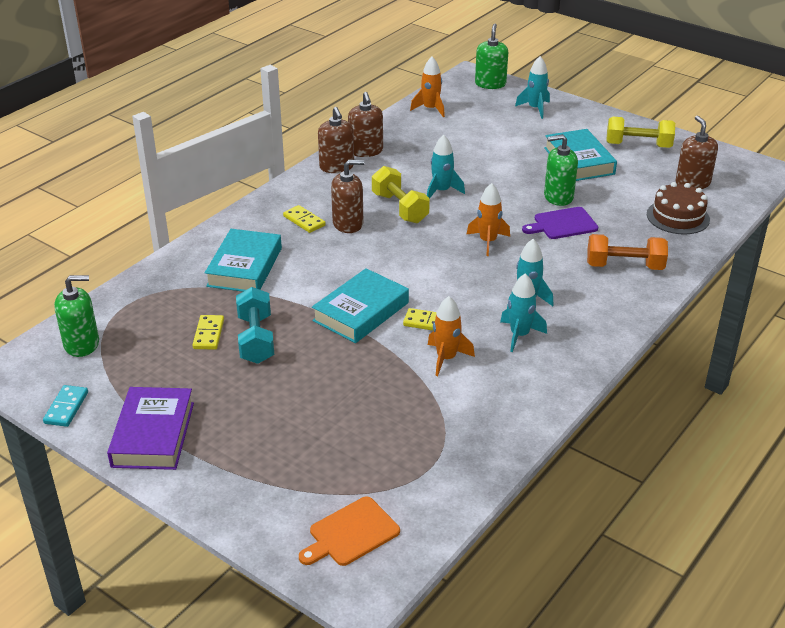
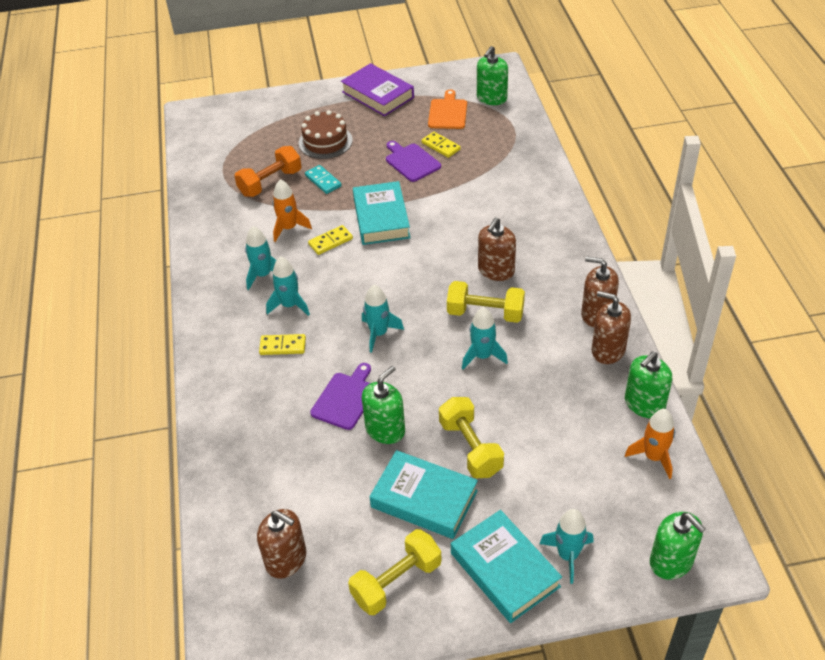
camera: 135 degrees right, 10 degrees up
(66, 408) = (438, 76): turquoise domino -> turquoise domino (323, 181)
(244, 267) = (498, 192): turquoise book -> turquoise book (505, 570)
(256, 339) = (411, 161): turquoise dumbbell -> purple cutting board
(304, 221) = (527, 249): yellow domino -> yellow domino (283, 346)
(351, 533) = (224, 124): orange cutting board -> orange cutting board (447, 113)
(394, 124) = (644, 404): none -> green soap dispenser
(488, 242) = (379, 333): orange rocket -> turquoise rocket
(520, 163) = (470, 448): none -> yellow dumbbell
(624, 266) = (251, 391): orange dumbbell -> orange dumbbell (270, 183)
(678, 217) = (258, 490): brown cake -> brown cake (325, 141)

